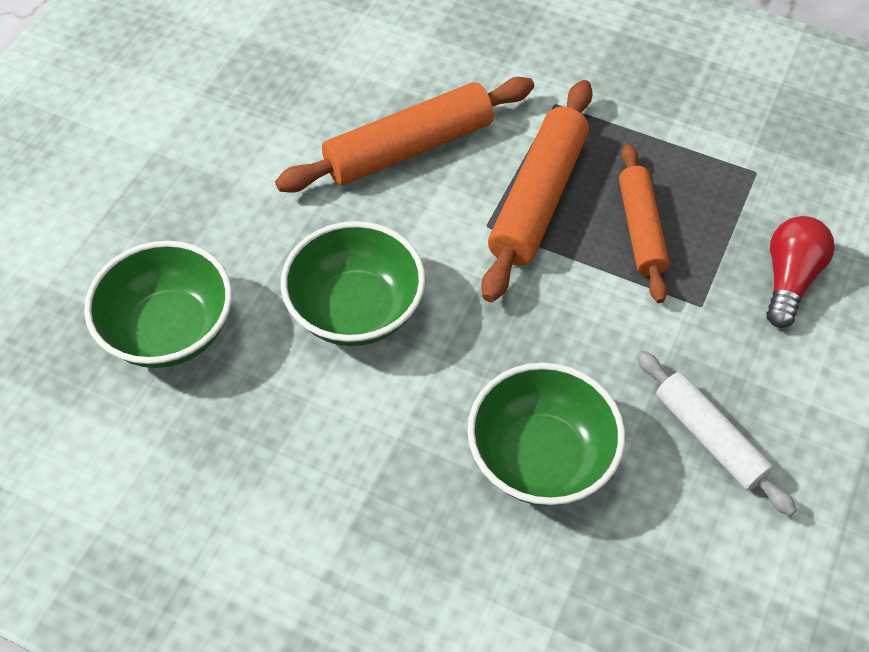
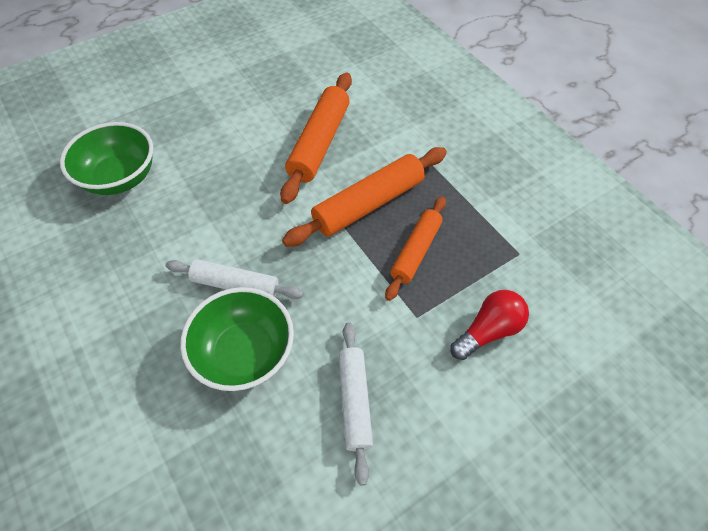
camera: 30 degrees right, 0 degrees up
(356, 310) = (217, 215): green bowl -> none
(409, 148) = (319, 143): orange rolling pin -> orange rolling pin turned 75 degrees counterclockwise
(458, 384) = (235, 284): none -> white rolling pin

